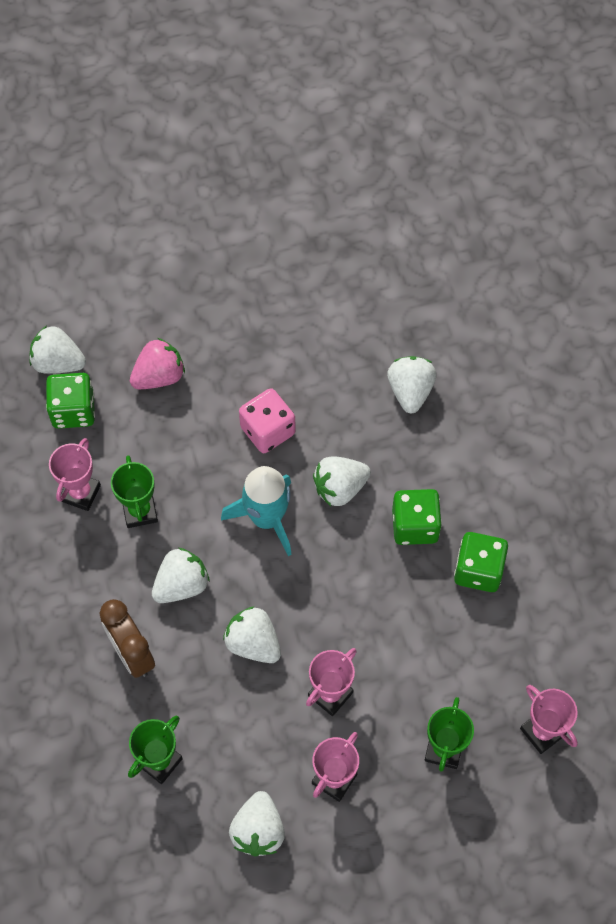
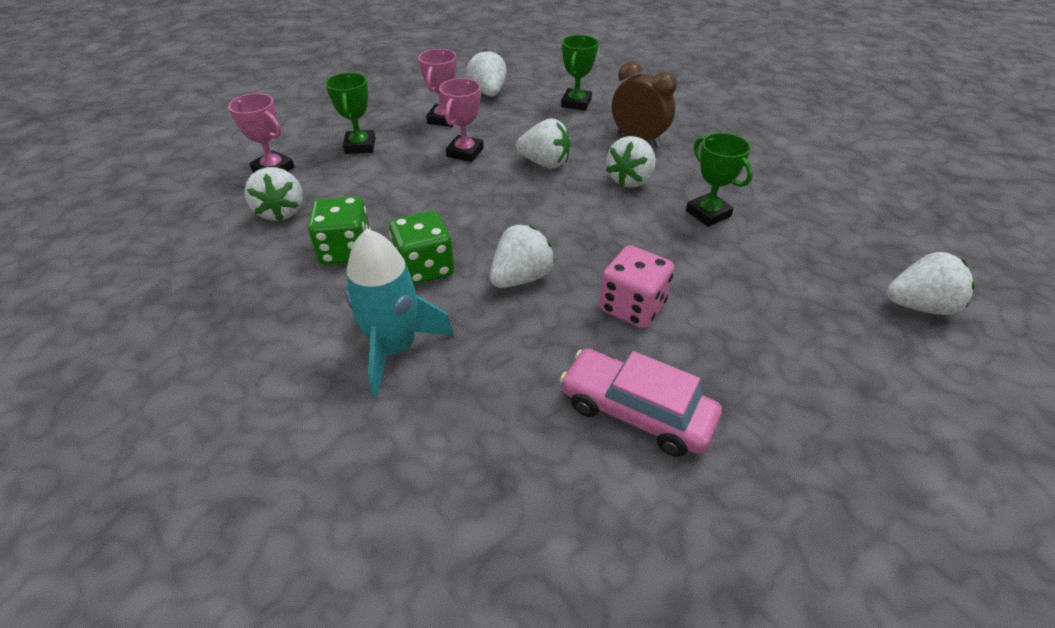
camera: 160 degrees right, 20 degrees down
(73, 410) = (851, 269): green dice -> none
(80, 493) = (773, 212): pink trophy -> none
(159, 376) = (797, 325): pink strawberry -> none
(267, 518) = (584, 237): turquoise rocket -> turquoise rocket (395, 348)
(311, 350) = (636, 411): none -> pink car
(410, 391) = (474, 399): white strawberry -> white strawberry (281, 211)

